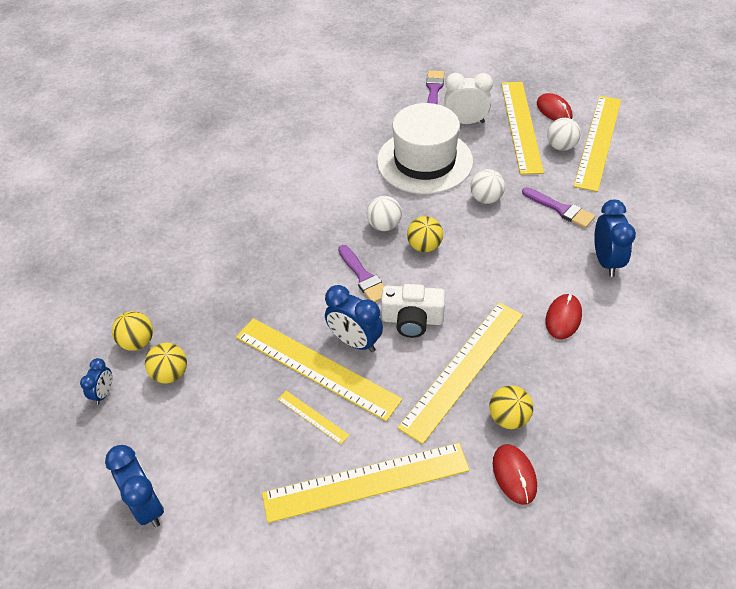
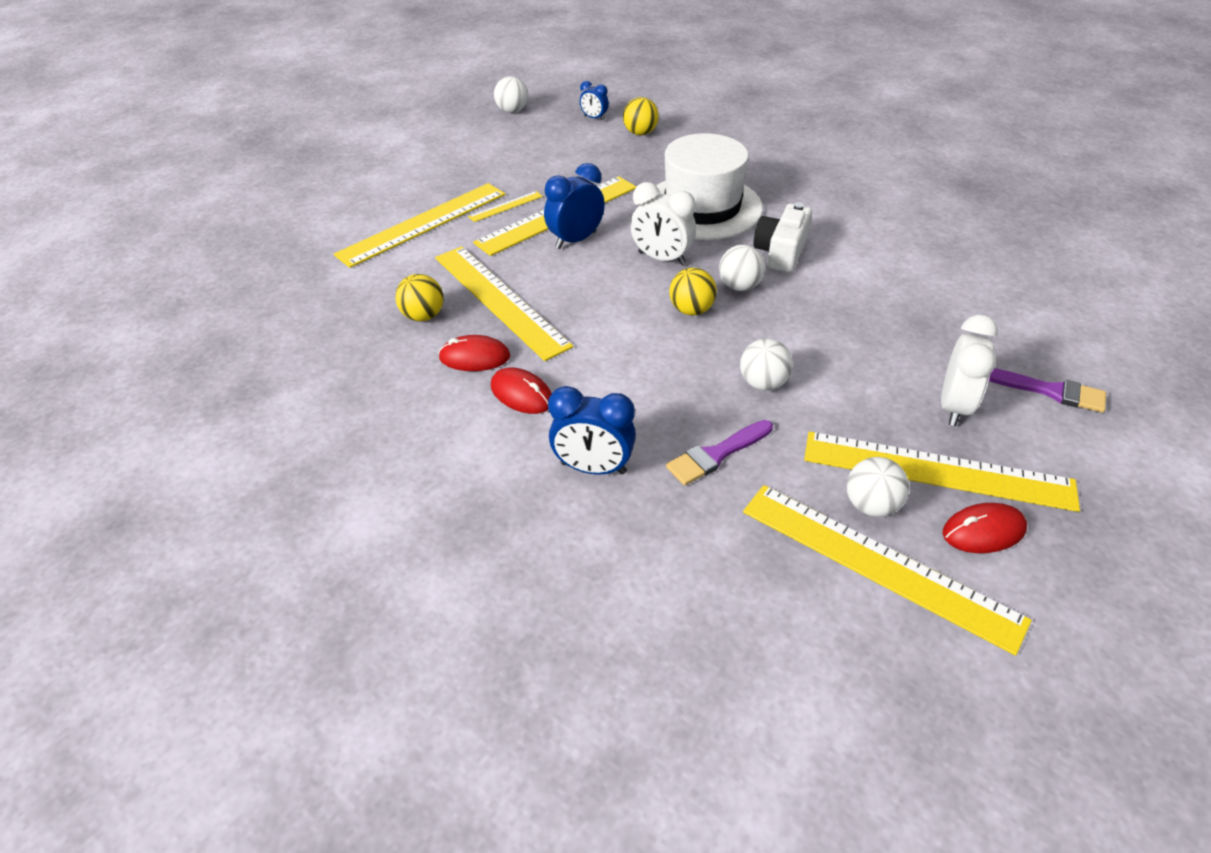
camera: 105 degrees right, 5 degrees down
(87, 488) = (512, 111): none -> white ball
(147, 506) = (479, 131): blue clock -> none
(170, 374) = (596, 145): yellow ball -> none
(363, 277) = (661, 258): purple brush -> white clock
(366, 482) = (423, 224): yellow ruler -> yellow ruler turned 45 degrees clockwise
(412, 320) = (583, 280): white camera -> white camera (781, 252)
(424, 161) = (860, 343): white hat -> white hat (702, 207)
(514, 475) = (364, 304): red mouse -> red mouse (474, 357)

